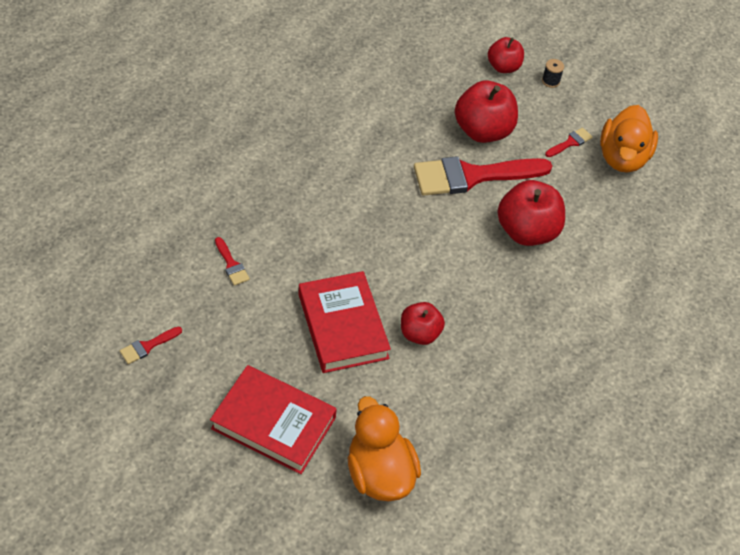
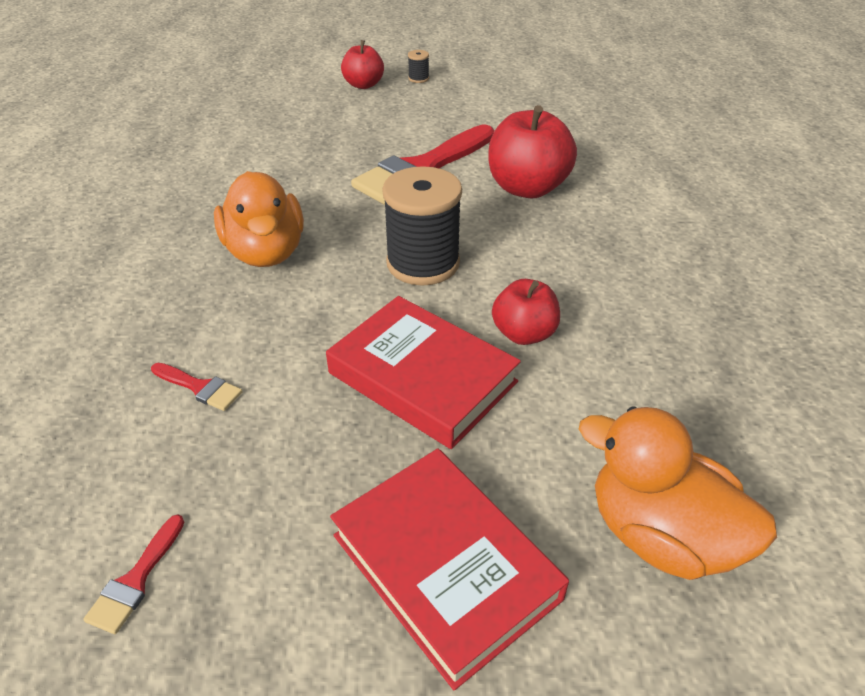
camera: 30 degrees left, 10 degrees down
(273, 423) = (445, 566): red book -> red book turned 60 degrees clockwise
(407, 253) = (423, 263): none -> black spool
(483, 131) = (394, 133): red apple -> none
(570, 142) = (486, 110): red brush -> none
(622, 158) = (544, 102): orange duck -> orange duck (266, 252)

